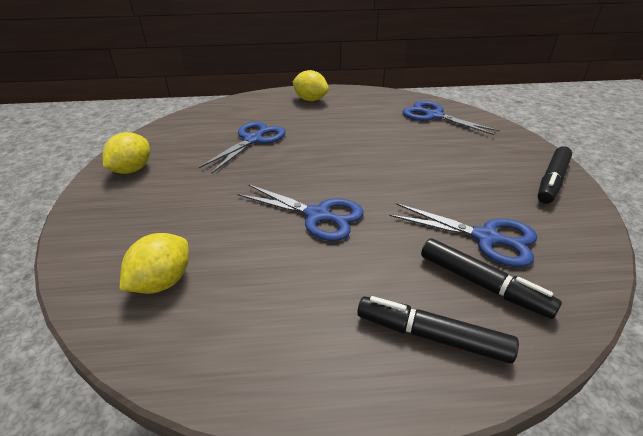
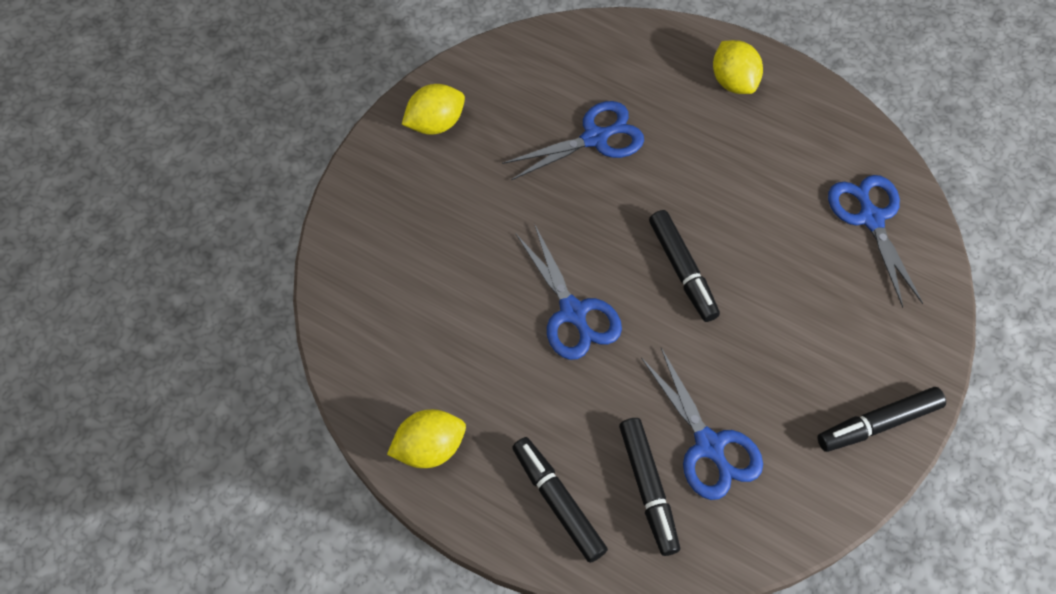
camera: 35 degrees right, 25 degrees up
(162, 282) = (390, 311): yellow lemon -> yellow lemon (430, 448)
(365, 168) = (682, 270): none -> black marker

